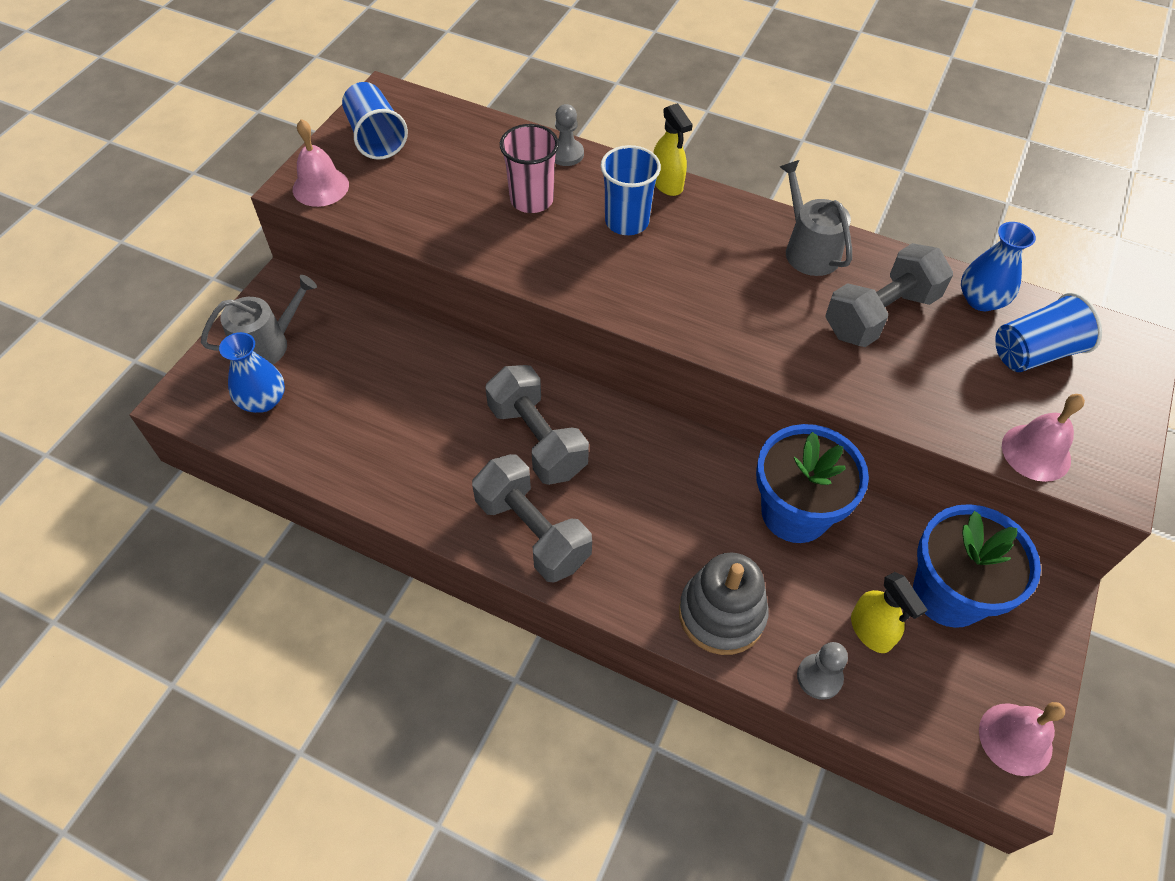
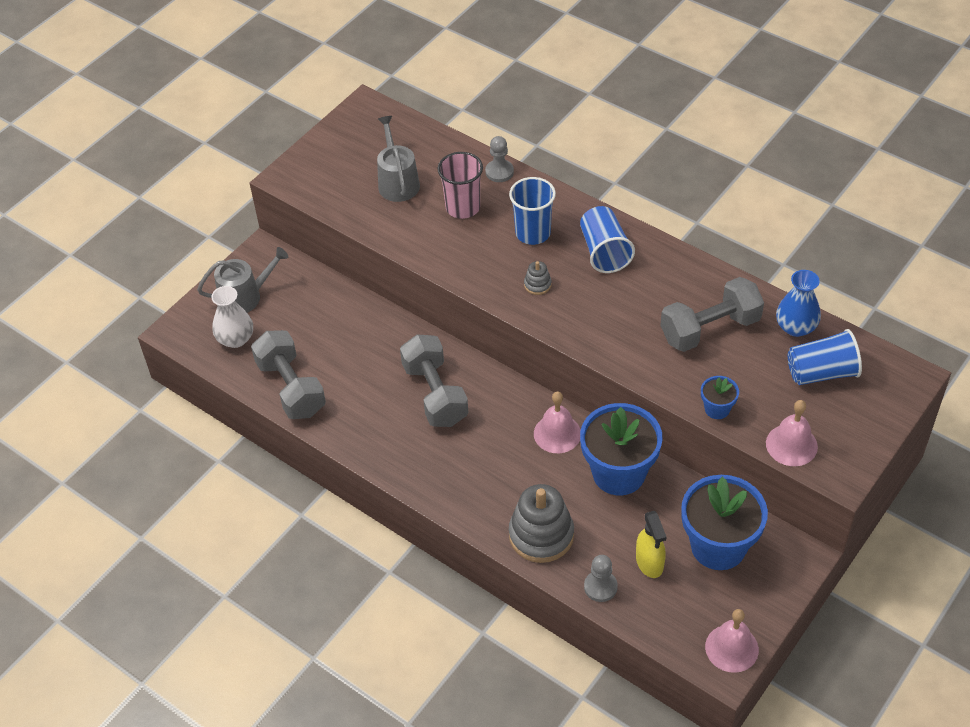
camera: 15 degrees right, 5 degrees down
(263, 400) = (235, 339): blue vase -> white vase
(320, 187) = (303, 180): pink bell -> pink bell (557, 433)
(376, 138) = (352, 143): blue cup -> blue cup (604, 252)
(532, 532) = (416, 459): grey dumbbell -> grey dumbbell (291, 388)
(650, 284) = (537, 284): none -> grey stacking toy
(667, 183) = (574, 205): yellow spray bottle -> none
(808, 249) = (670, 271): grey watering can -> grey watering can (397, 182)
(926, 417) = (717, 409): none -> blue flower pot

